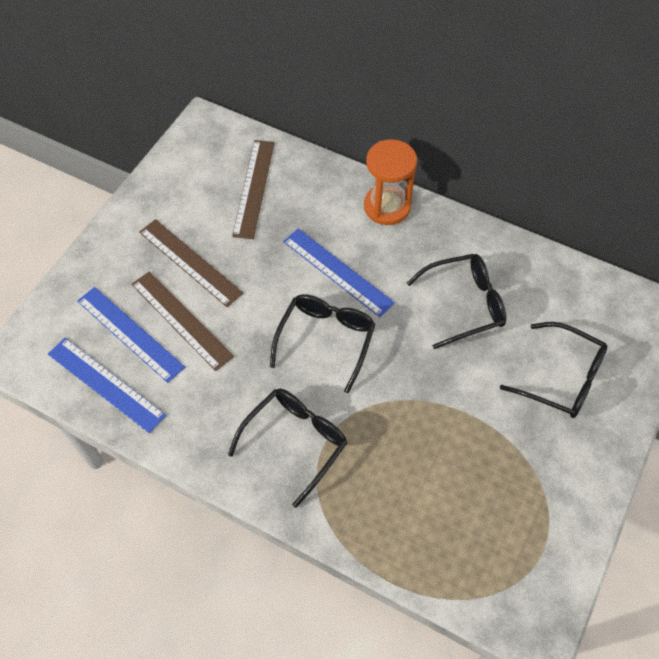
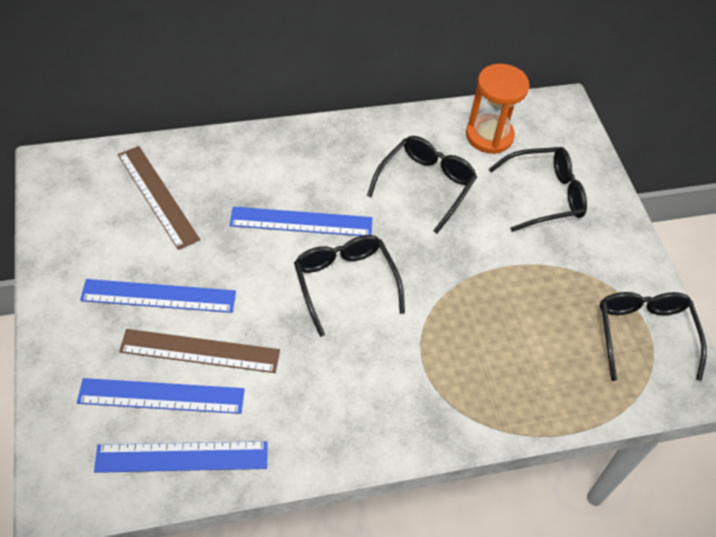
camera: 45 degrees left, 5 degrees down
(190, 262) = (159, 296): brown ruler -> blue ruler
(295, 442) = (400, 382): black glasses -> black glasses (644, 334)
(387, 206) = (292, 145): orange hourglass -> orange hourglass (489, 136)

